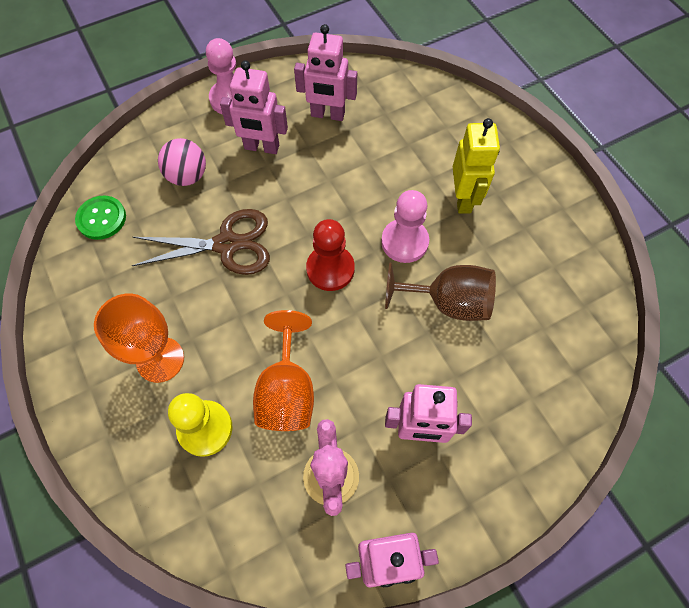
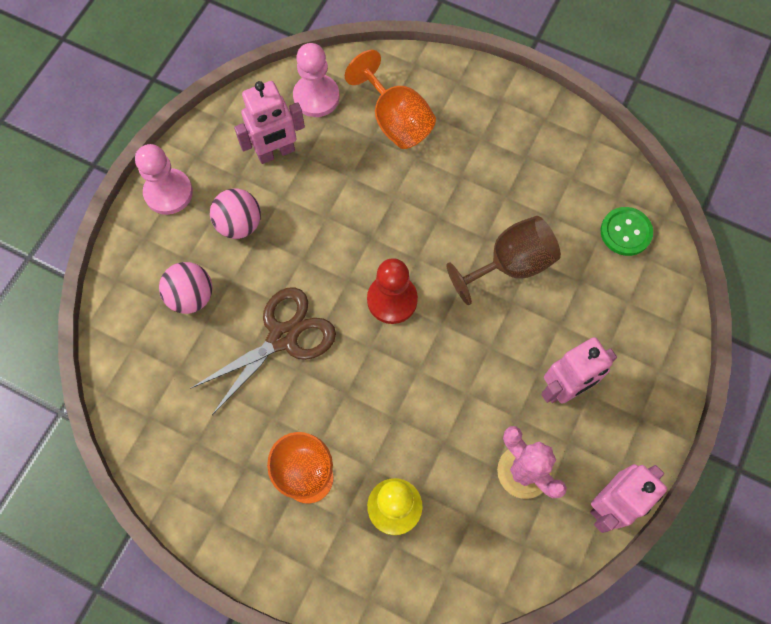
camera: 35 degrees left, 5 degrees up
(101, 218) = (142, 390): green button -> green button (625, 232)
(261, 147) = (239, 224): pink robot -> pink ball
(287, 391) = (437, 429): orange goblet -> orange goblet (395, 120)
(404, 242) = (436, 234): pink pawn -> pink pawn (316, 97)
(463, 199) = (457, 161): yellow robot -> none

